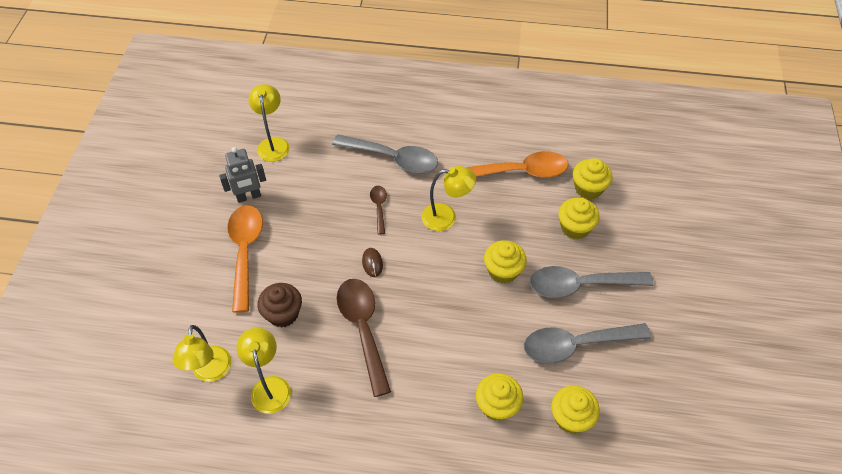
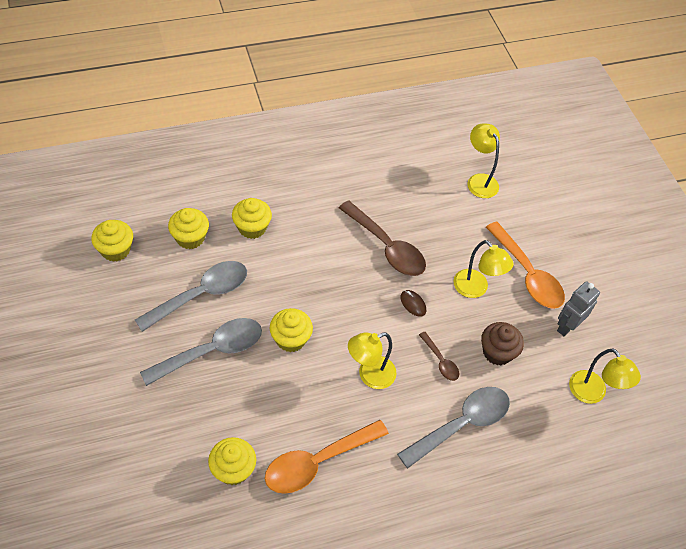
camera: 150 degrees right, 0 degrees up
(269, 386) = (430, 186): yellow lamp -> yellow lamp (475, 289)
(283, 314) = (458, 237): brown cupcake -> brown cupcake (497, 352)
(393, 158) = (461, 424): grey spoon -> grey spoon turned 150 degrees clockwise
(575, 227) = (234, 413): yellow cupcake -> yellow cupcake (115, 250)

